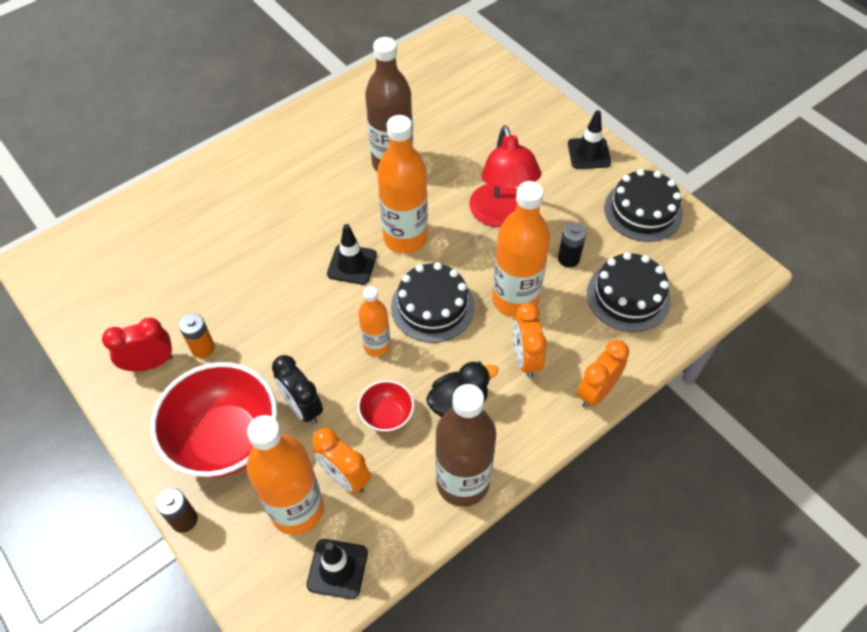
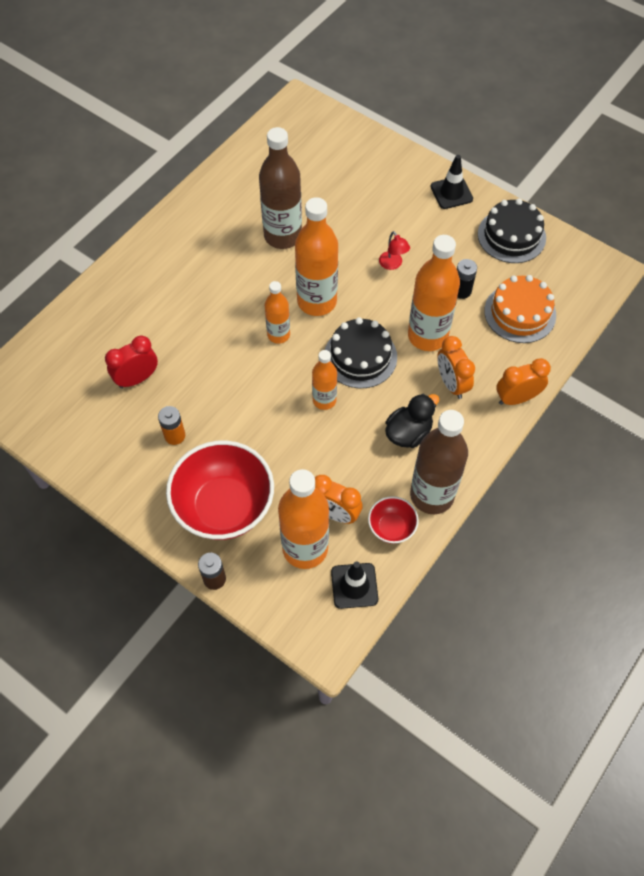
camera: 15 degrees left, 5 degrees up
(150, 363) = (133, 459): red clock -> red clock (137, 379)
(302, 407) = (280, 466): black clock -> none
(352, 264) = (278, 335): black traffic cone -> orange bottle
(387, 416) = (353, 456): red bowl -> red bowl (391, 527)
(500, 215) = (393, 264): red lamp -> red lamp, size x0.45
(596, 392) = (516, 398): orange clock -> orange clock turned 45 degrees clockwise
(628, 296) = (520, 313): black cake -> orange cake

